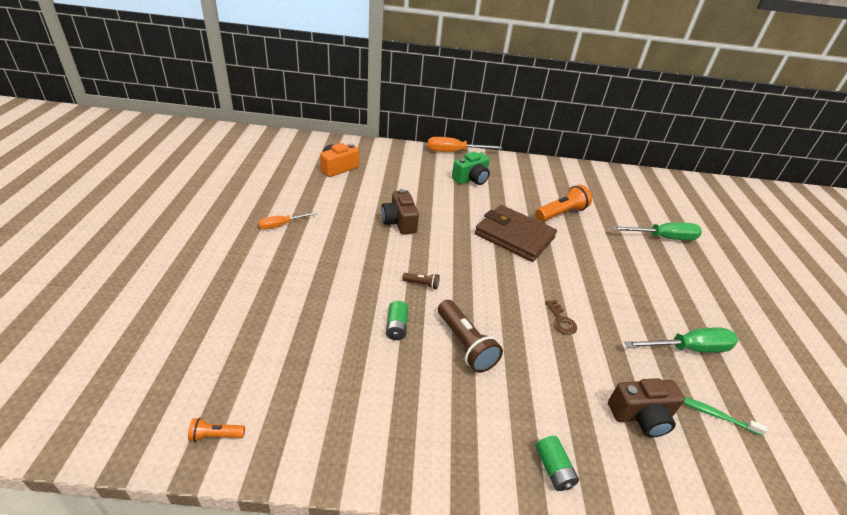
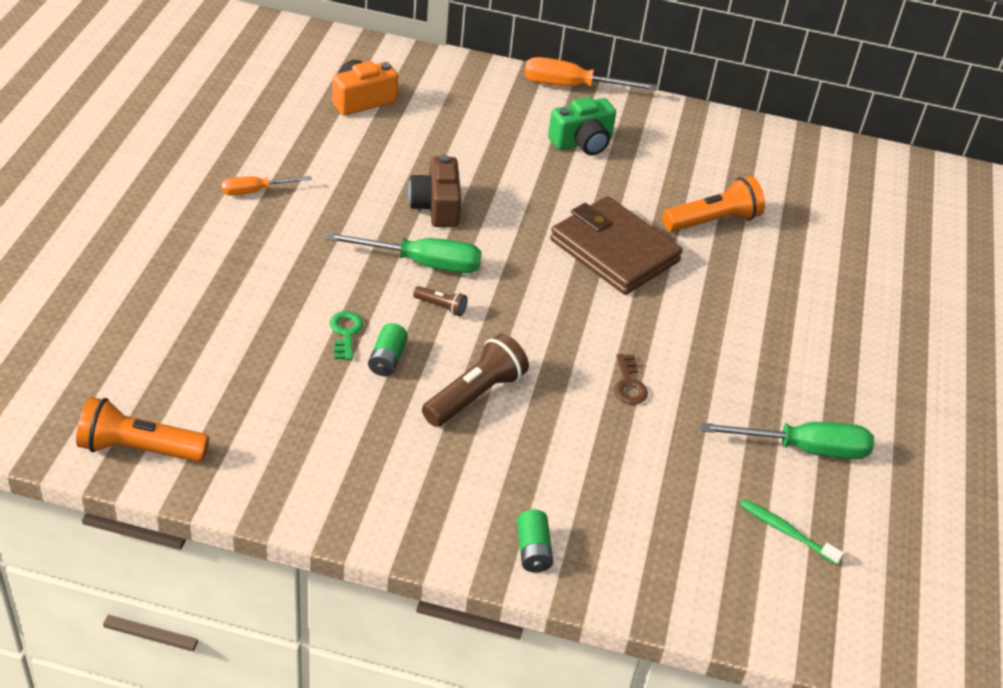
camera: 10 degrees right, 5 degrees up
(216, 435) = (139, 448): orange flashlight -> orange flashlight, size x2.05
(362, 312) = (345, 333): none -> green key
(465, 344) = (475, 395): brown flashlight -> brown flashlight turned 120 degrees counterclockwise
(641, 416) = (680, 516): brown camera -> none
(663, 238) = (871, 283): green screwdriver -> green screwdriver (422, 263)

